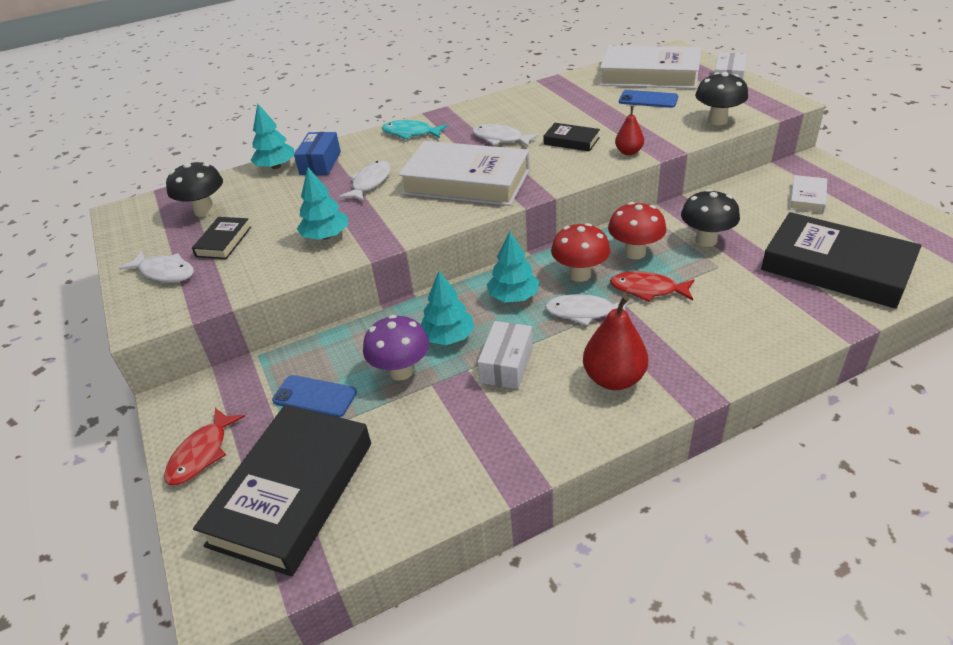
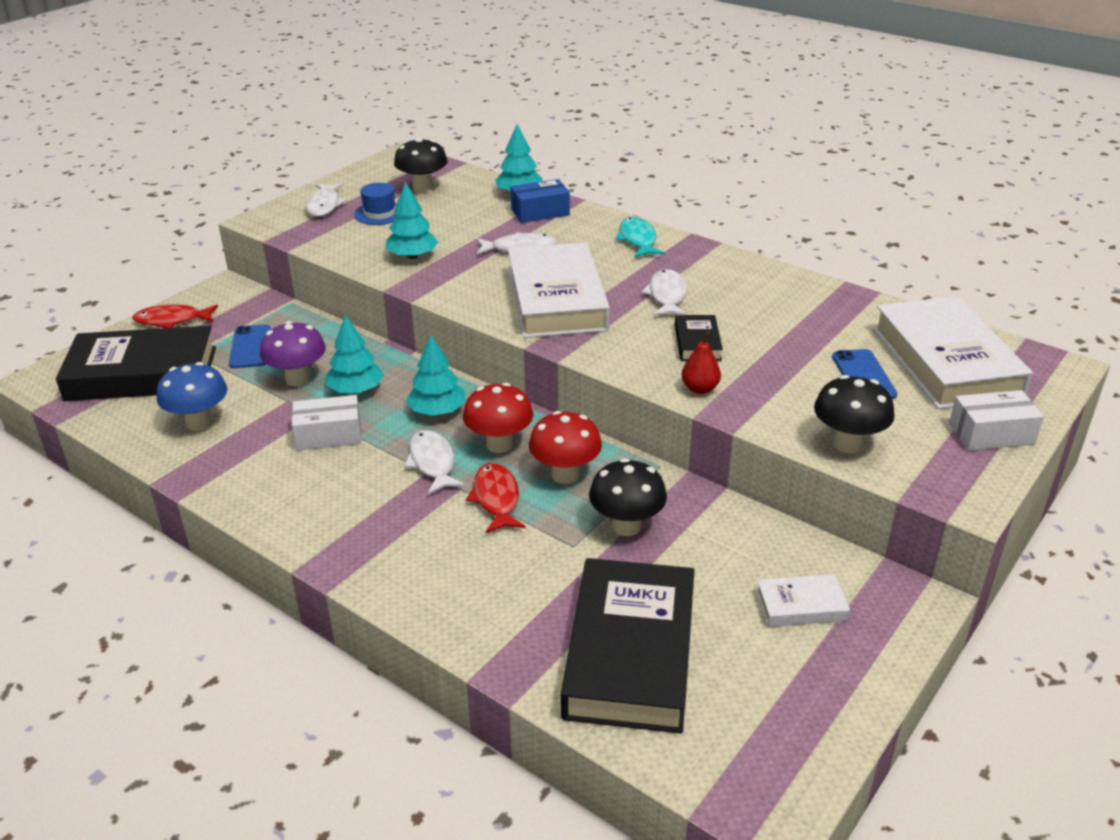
camera: 60 degrees right, 5 degrees down
(223, 242) = (379, 213): black book -> blue hat
(425, 453) = (199, 423): none -> blue mushroom
(614, 379) = (332, 506): red pear -> none

